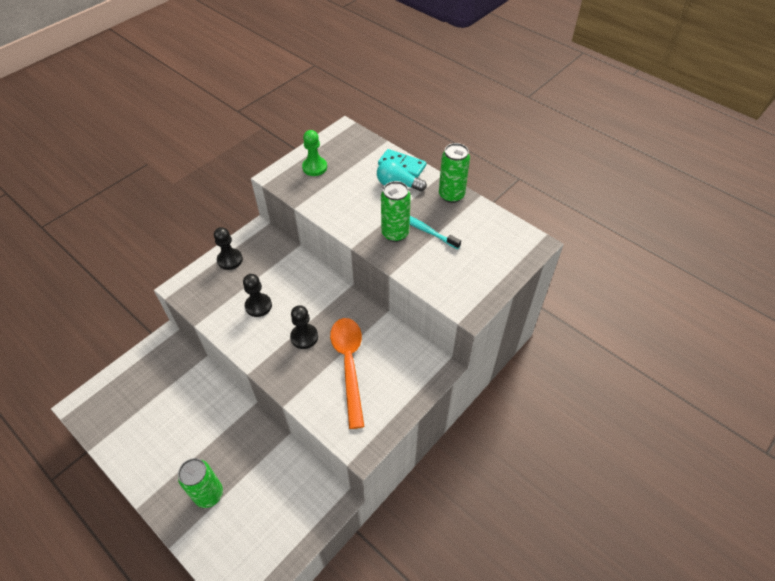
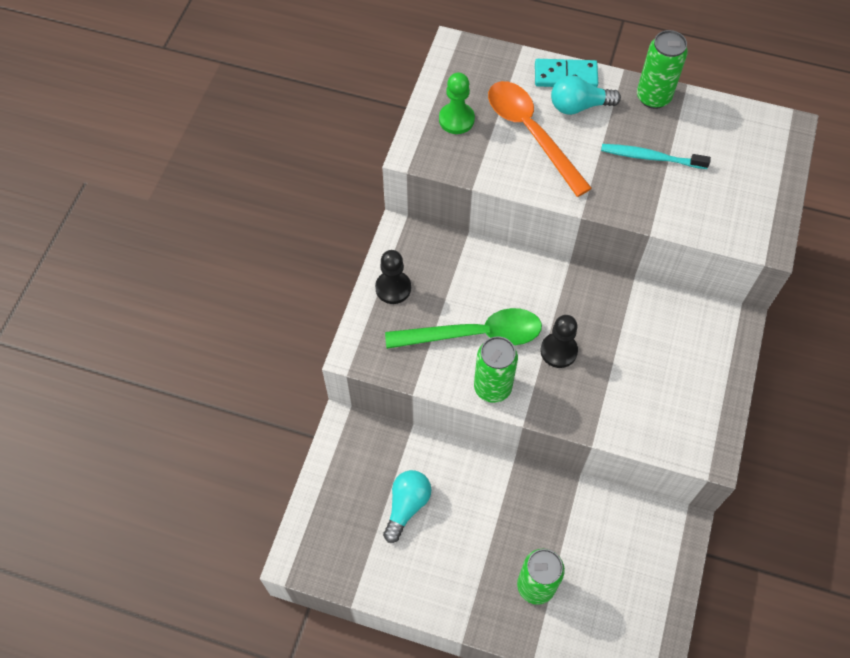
camera: 25 degrees left, 10 degrees up
(166, 404) = (407, 506): none -> turquoise light bulb
(258, 306) = (474, 334): black pawn -> green spoon
(349, 365) = (634, 363): orange spoon -> orange spoon (531, 133)
(395, 233) = (620, 176): green can -> green can (492, 387)

